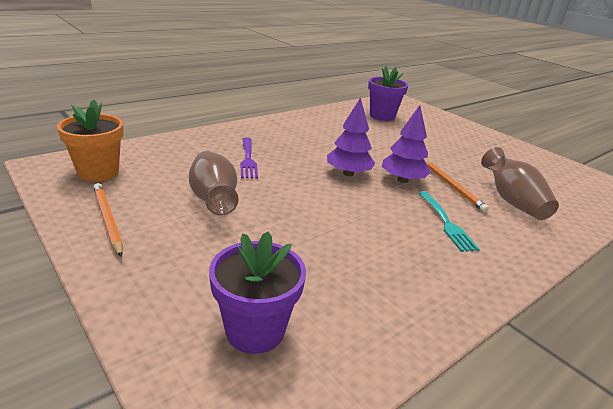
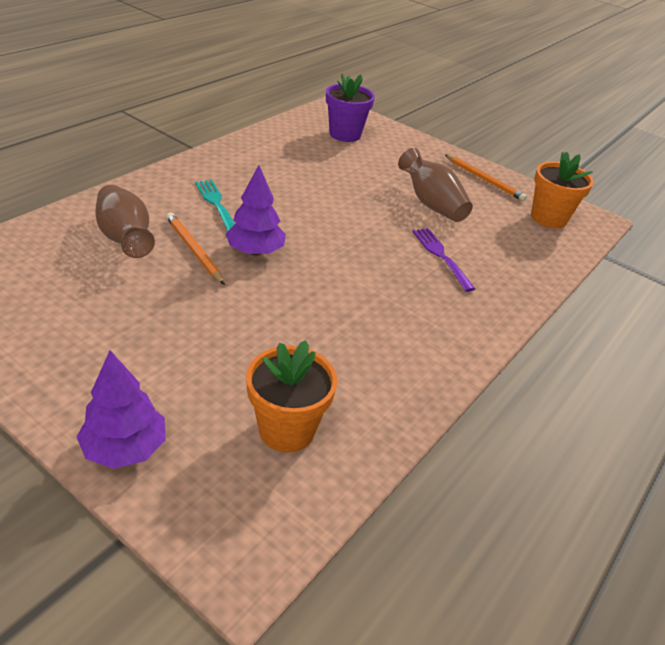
camera: 165 degrees right, 10 degrees up
(348, 173) = (321, 252): purple tree -> purple tree (125, 448)
(382, 116) = (287, 429): purple flower pot -> orange flower pot

